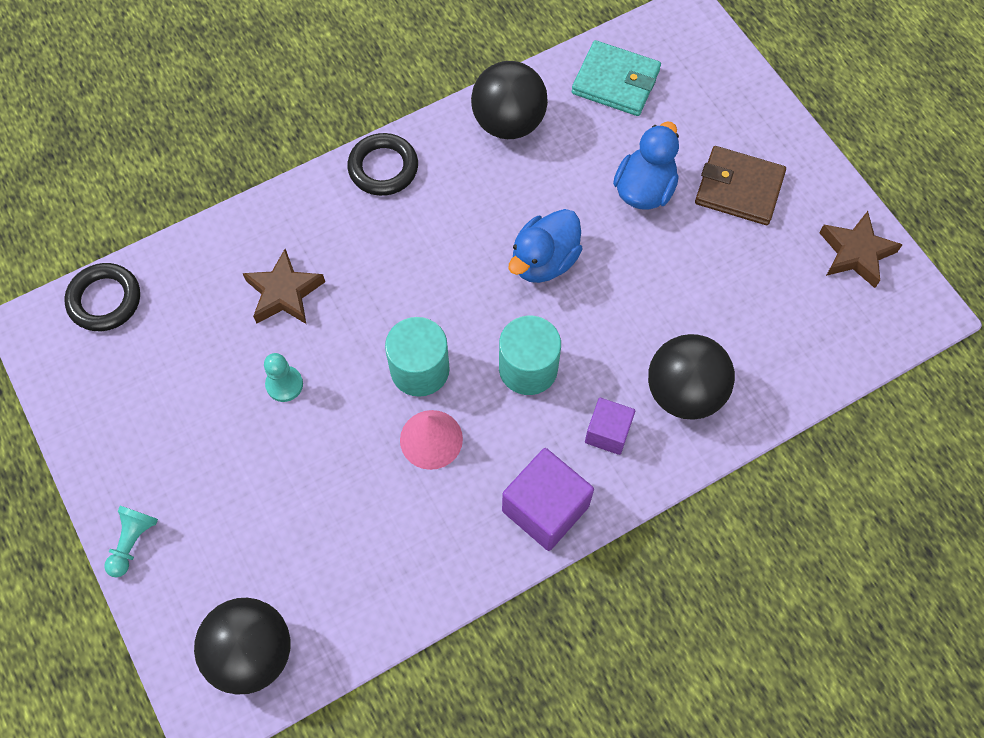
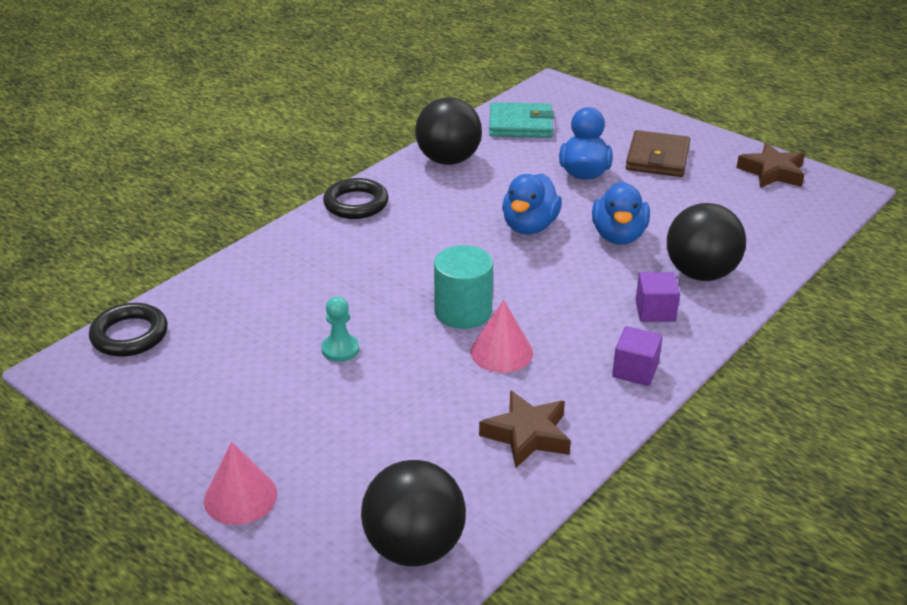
camera: 20 degrees left, 30 degrees down
(133, 542) = (240, 497): turquoise pawn -> pink cone
(284, 293) = (307, 293): brown star -> brown star (527, 435)
(528, 368) = (559, 289): turquoise cylinder -> none
(545, 508) = (635, 370): purple cube -> purple cube, size x0.61
(629, 306) = (618, 236): none -> blue duck
(739, 188) = (657, 158): brown wallet -> brown wallet turned 75 degrees counterclockwise

